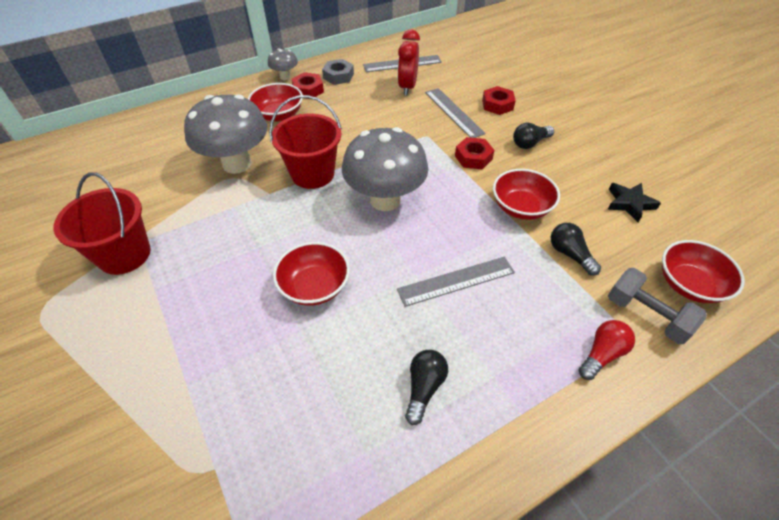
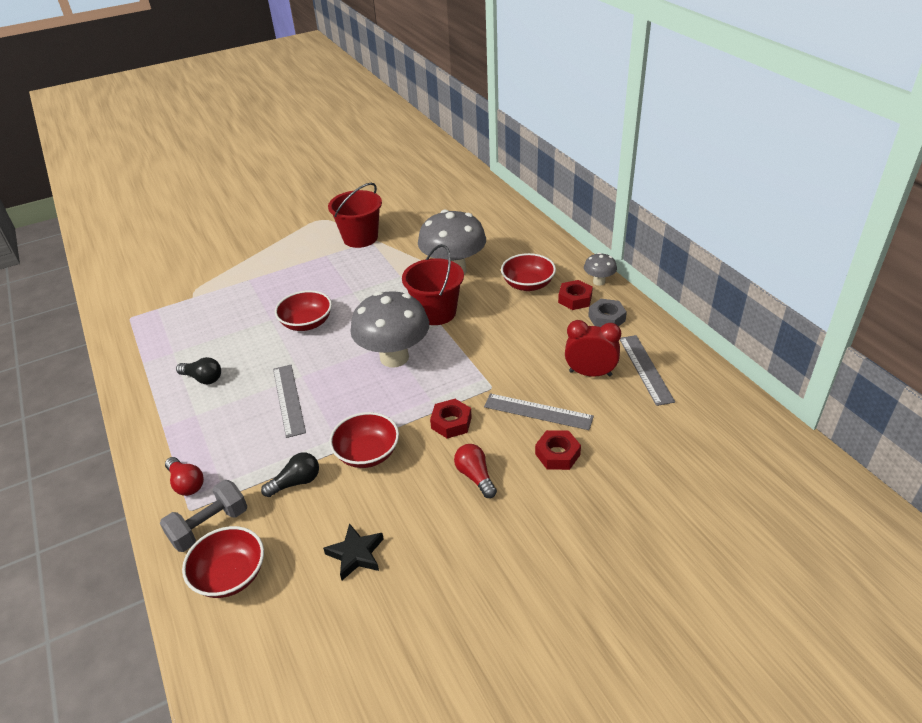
camera: 95 degrees right, 10 degrees down
(453, 112) = (538, 411): grey ruler -> grey ruler turned 45 degrees clockwise
(530, 143) = (475, 476): black light bulb -> red light bulb

